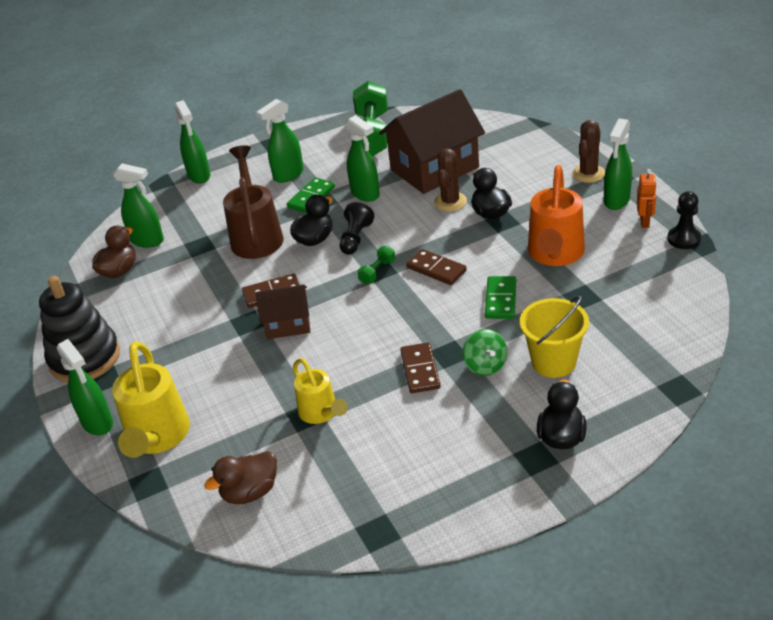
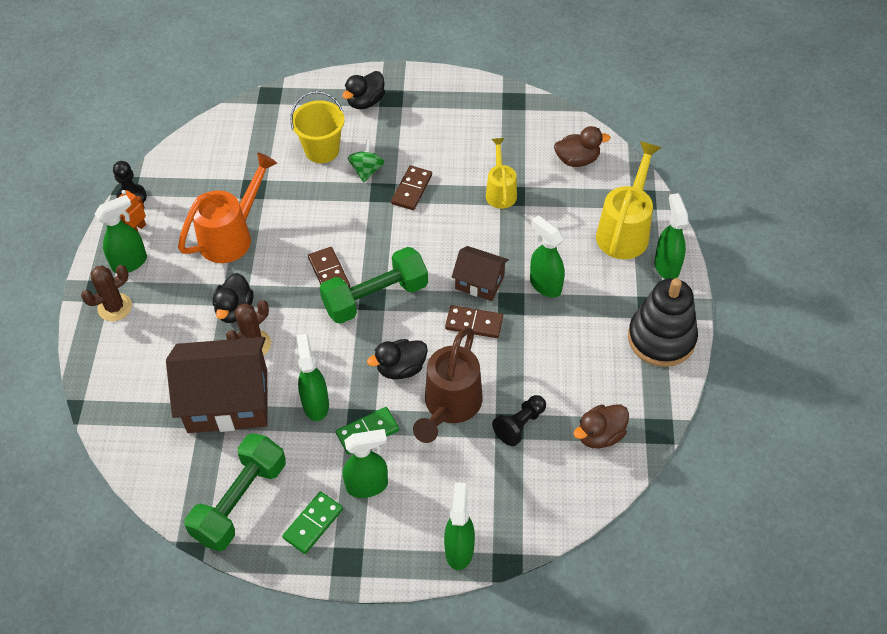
camera: 155 degrees left, 15 degrees up
(147, 241) = (557, 465): green spray bottle -> green spray bottle (545, 285)
(355, 238) = (365, 348): black pawn -> black pawn (520, 425)
(377, 272) = (375, 297): green dumbbell -> green dumbbell, size x2.33
(501, 300) = (308, 217): green domino -> green domino (313, 523)

